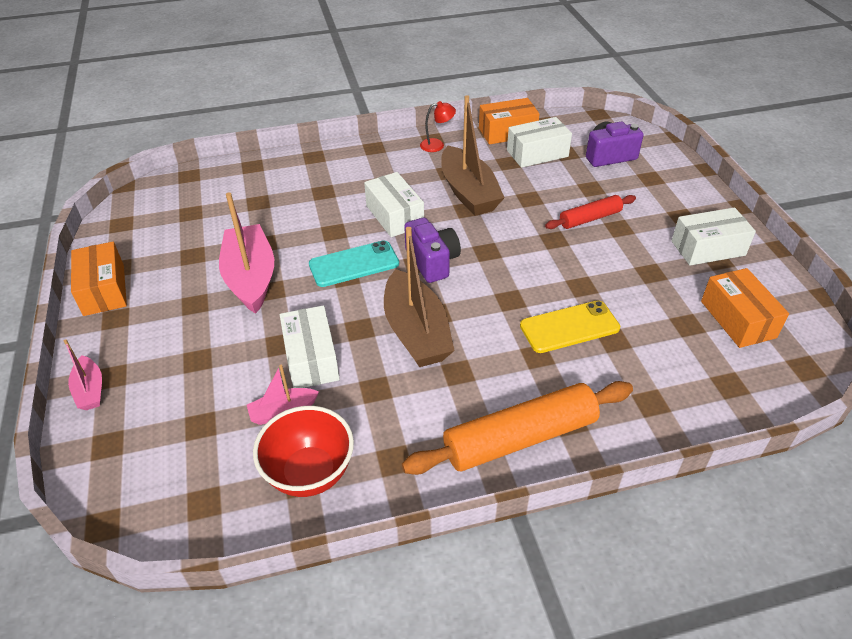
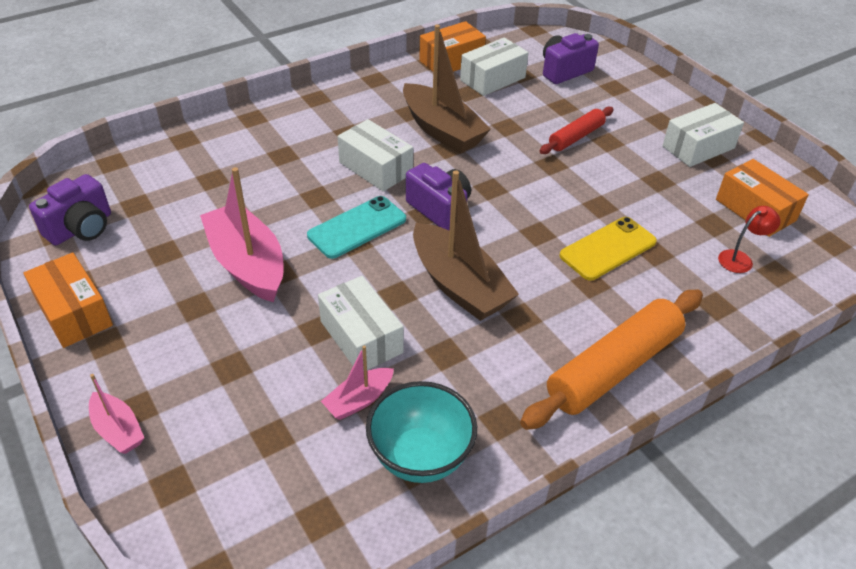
camera: 20 degrees left, 0 degrees up
(141, 224) = (81, 228): none -> purple camera
(310, 473) = (420, 456): red bowl -> turquoise bowl
(437, 145) = (384, 85): red lamp -> red lamp (740, 259)

